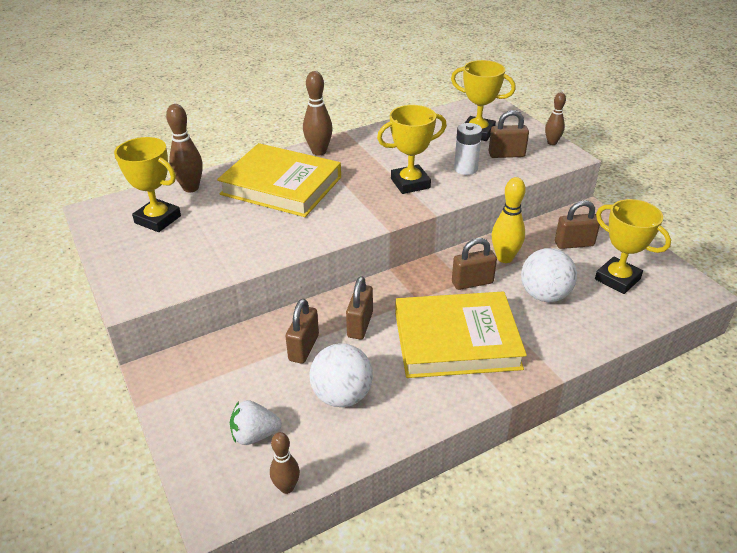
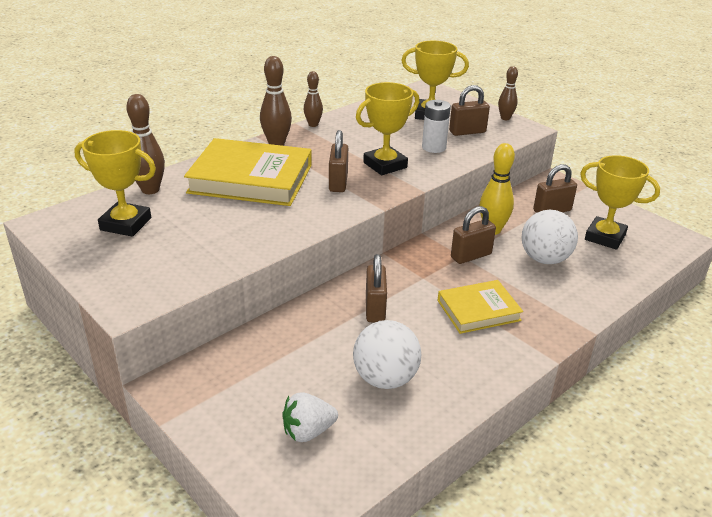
camera: 15 degrees left, 5 degrees down
(286, 487) = (364, 477): brown bowling pin -> brown bowling pin (313, 125)
(303, 348) = (325, 338): brown padlock -> brown padlock (338, 183)
(456, 340) = (478, 310): yellow book -> yellow book, size x0.57

